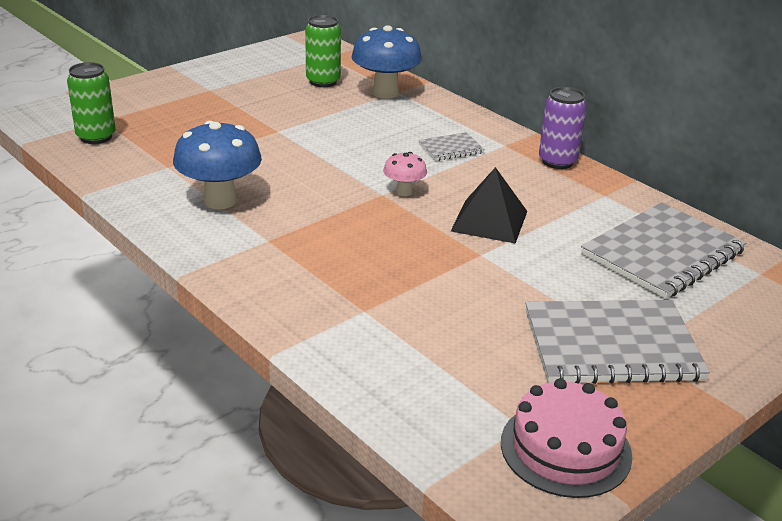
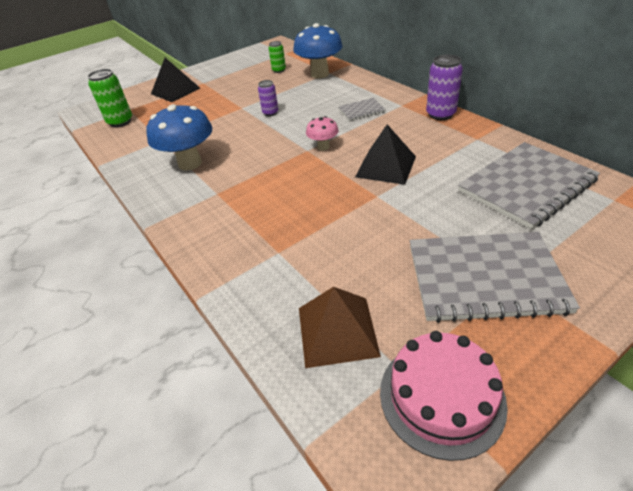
camera: 10 degrees right, 10 degrees up
(169, 98) = (175, 91): none -> black pyramid
(322, 141) = (270, 113): none -> purple can
(323, 81) = (279, 70): green can -> green can, size x0.61
(447, 390) = (337, 331): none -> brown pyramid

